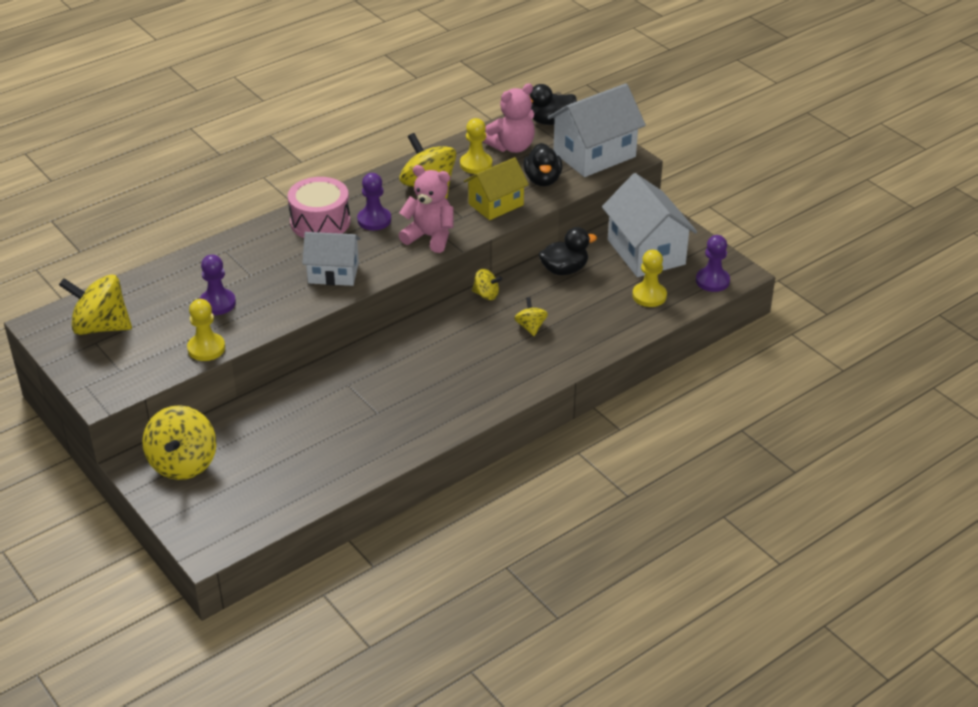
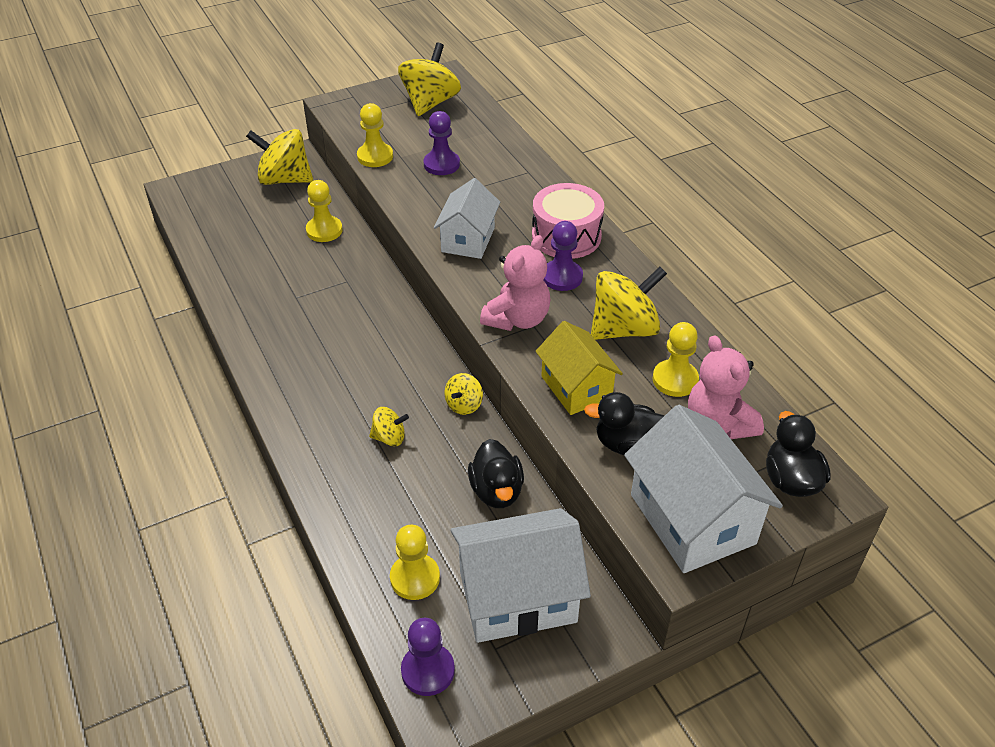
camera: 100 degrees right, 5 degrees up
(272, 414) = (324, 230): none -> yellow pawn

